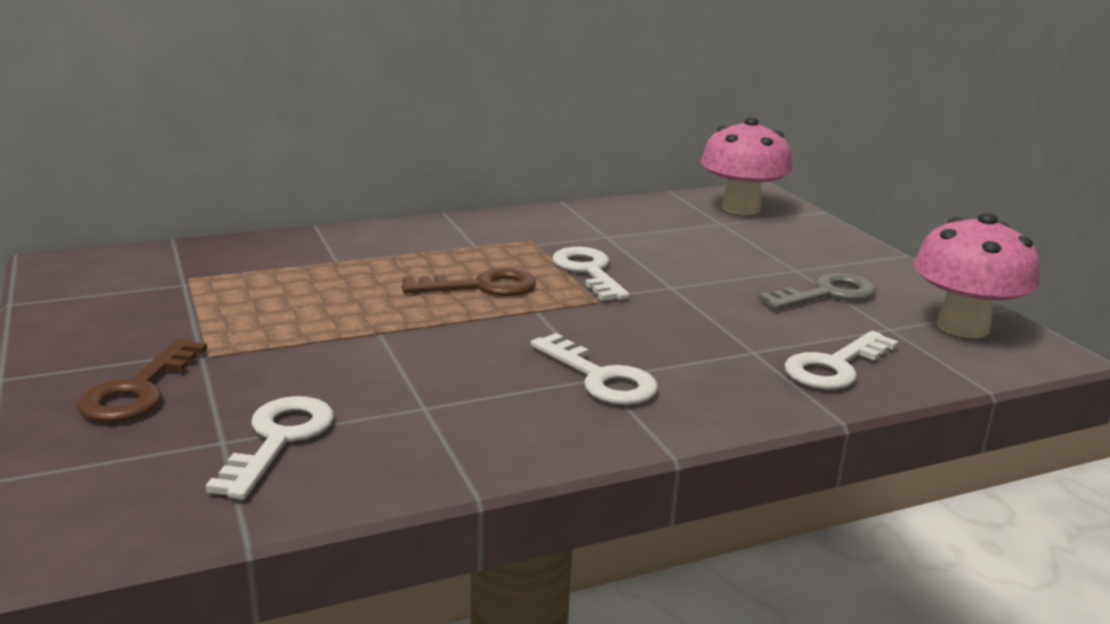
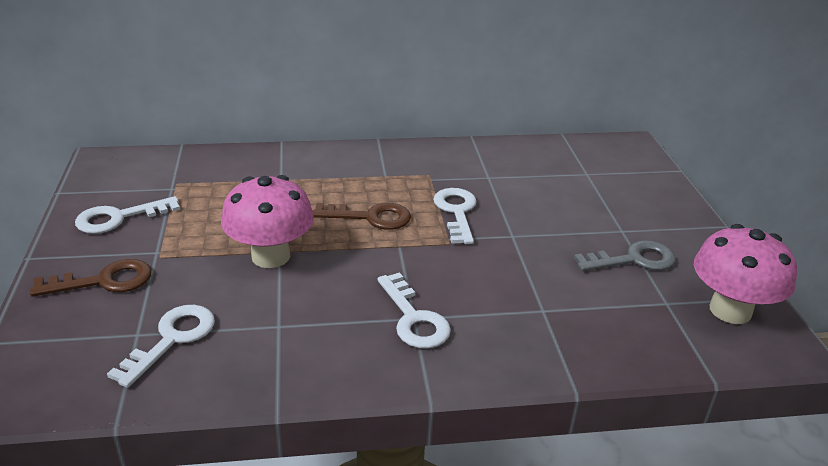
camera: 15 degrees right, 10 degrees up
(138, 390) = (104, 281): brown key -> brown key turned 135 degrees counterclockwise
(740, 208) = (610, 159): pink mushroom -> pink mushroom (270, 256)
(834, 367) = (599, 336): white key -> white key (119, 218)

